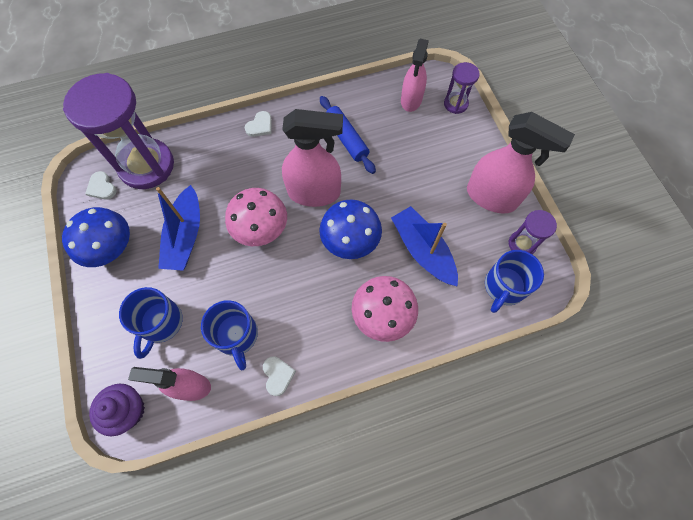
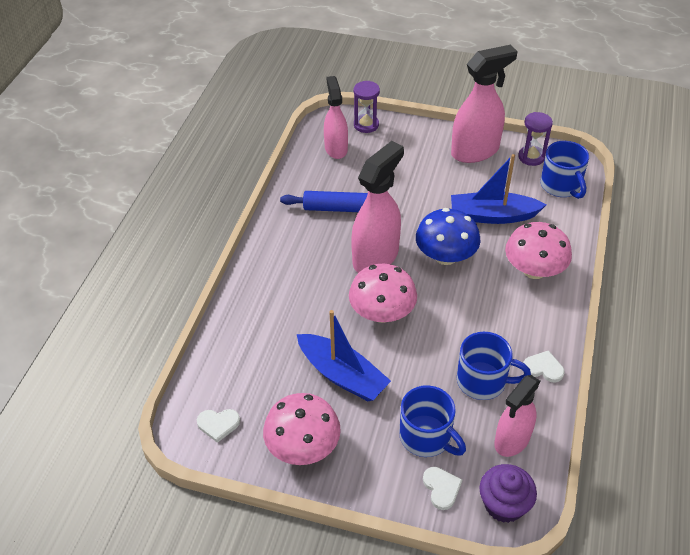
camera: 55 degrees left, 20 degrees down
(110, 247) = (303, 446): blue mushroom -> pink mushroom
(146, 166) = (227, 373): purple hourglass -> none
(260, 126) = (264, 261): white heart -> white heart (441, 488)
(411, 100) = (336, 148): pink spray bottle -> pink spray bottle turned 150 degrees counterclockwise

